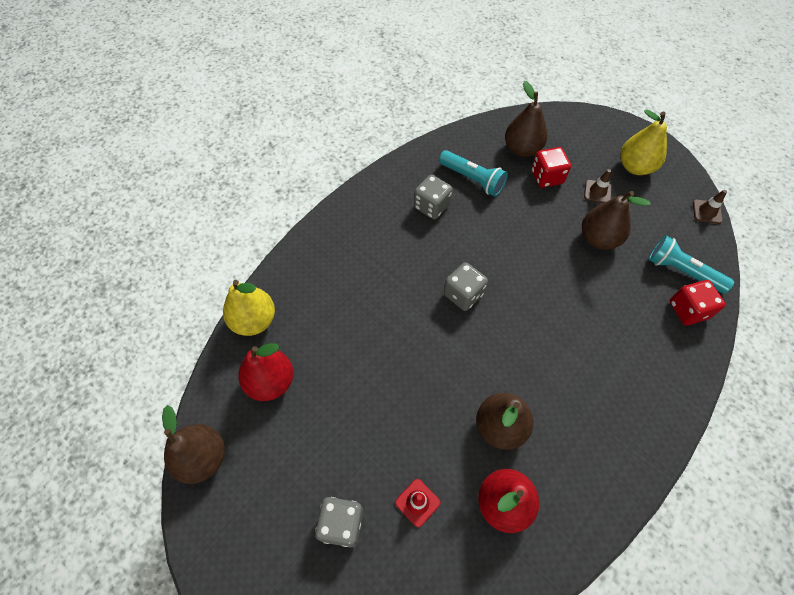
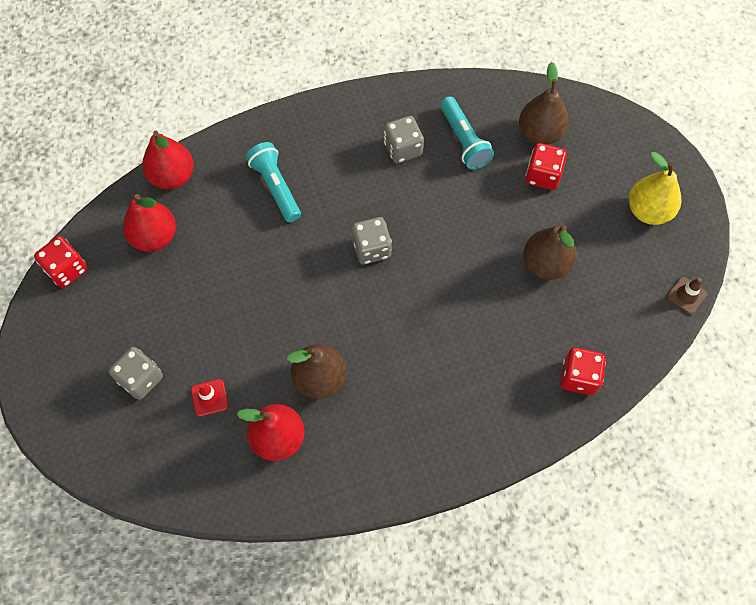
camera: 30 degrees right, 5 degrees up
(203, 458) = (66, 269): brown pear -> red dice
(254, 320) = (172, 176): yellow pear -> red pear
(597, 192) = (584, 217): brown traffic cone -> none
(682, 271) = (605, 339): turquoise flashlight -> turquoise flashlight (276, 187)

